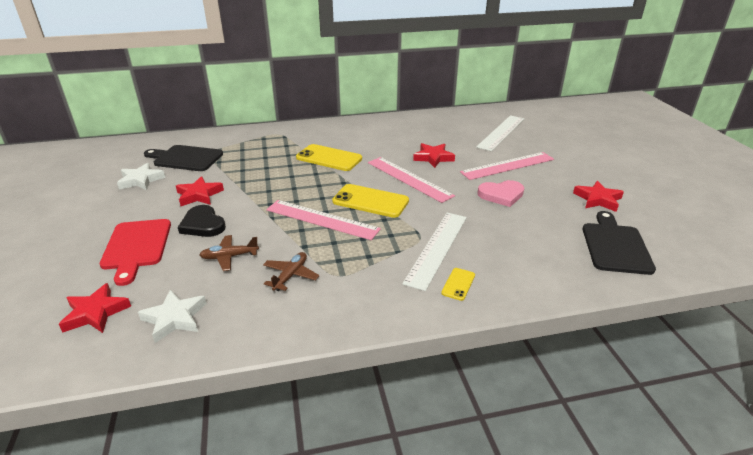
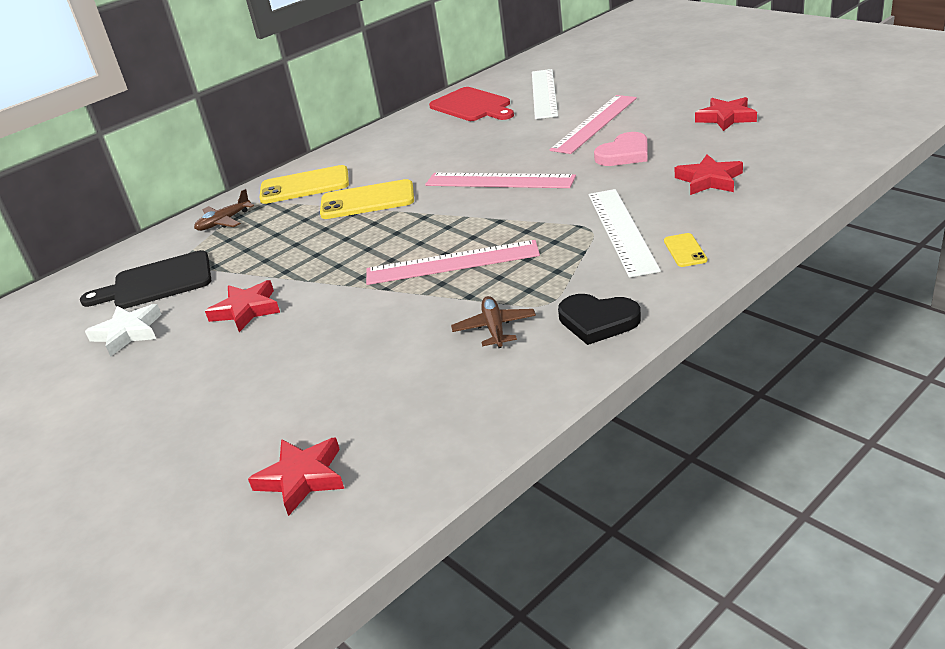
camera: 25 degrees left, 0 degrees up
(137, 247) = (247, 397): red cutting board -> red cutting board (472, 106)
(174, 318) = (415, 431): white star -> none
(203, 224) = (303, 335): black heart -> black heart (597, 321)
(229, 257) = (391, 347): brown plane -> brown plane (224, 222)
(370, 201) = (485, 221): yellow phone -> yellow phone (304, 186)
(433, 158) = (499, 149): red star -> red star (709, 180)
(615, 245) = (790, 151): black cutting board -> none

